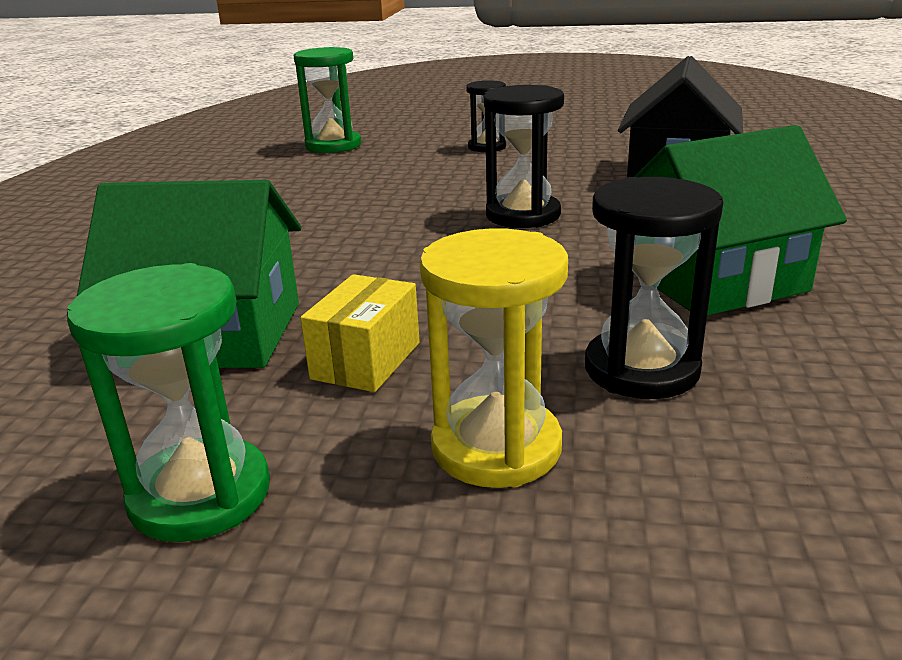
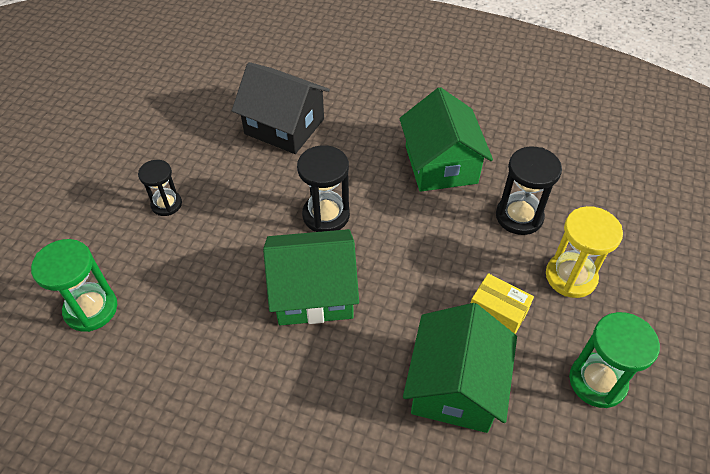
camera: 80 degrees left, 25 degrees up
(379, 225) = (313, 292): none -> green house

